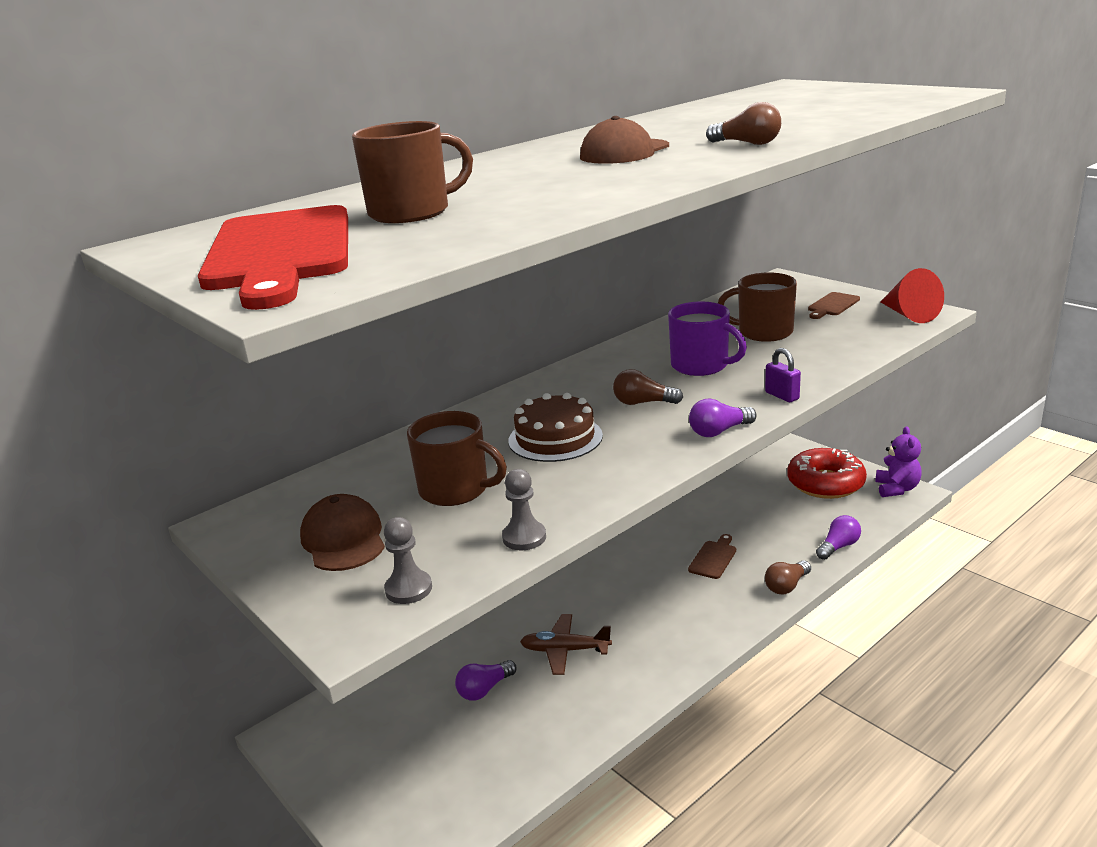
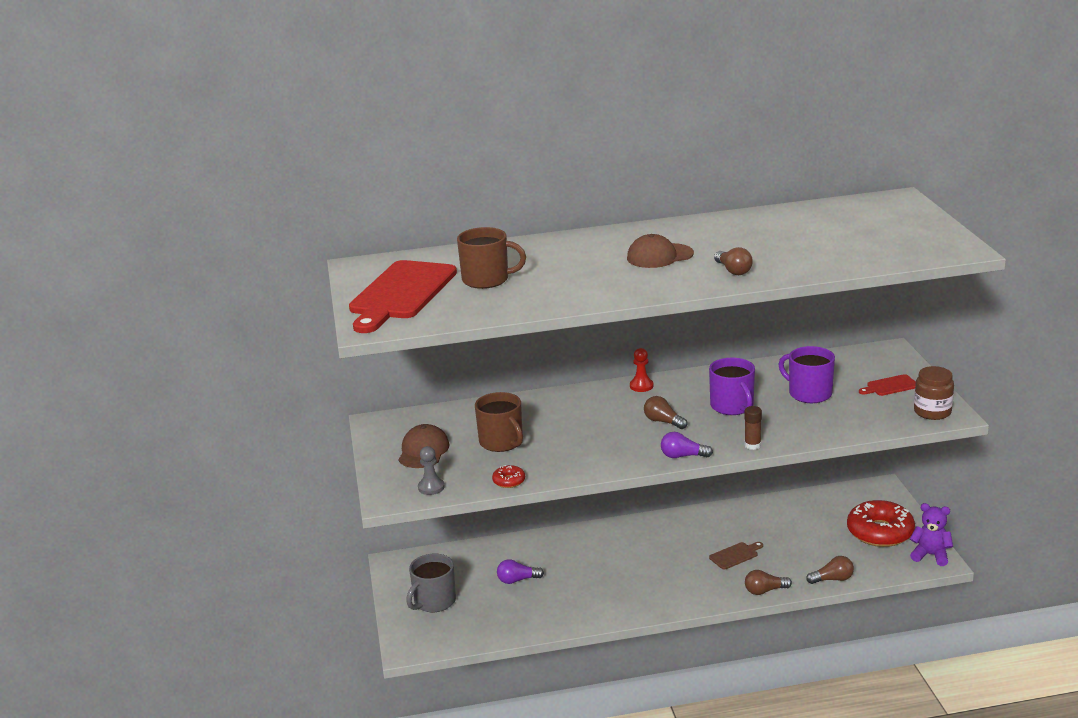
camera: 30 degrees right, 0 degrees up
(389, 770) = (434, 601): none -> grey mug
(524, 537) = (509, 481): grey pawn -> red donut
(555, 438) = (586, 428): brown cake -> none
(565, 650) = (583, 576): brown plane -> none
(567, 375) = (641, 386): none -> red pawn
(763, 332) = (809, 393): brown mug -> purple mug
(782, 396) = (752, 445): purple padlock -> brown glue stick
(832, 305) = (890, 386): brown cutting board -> red cutting board
(838, 547) = (832, 579): purple light bulb -> brown light bulb
(896, 489) = (930, 555): purple teddy bear -> purple teddy bear turned 105 degrees counterclockwise
(909, 314) = (932, 412): red cone -> brown jar

